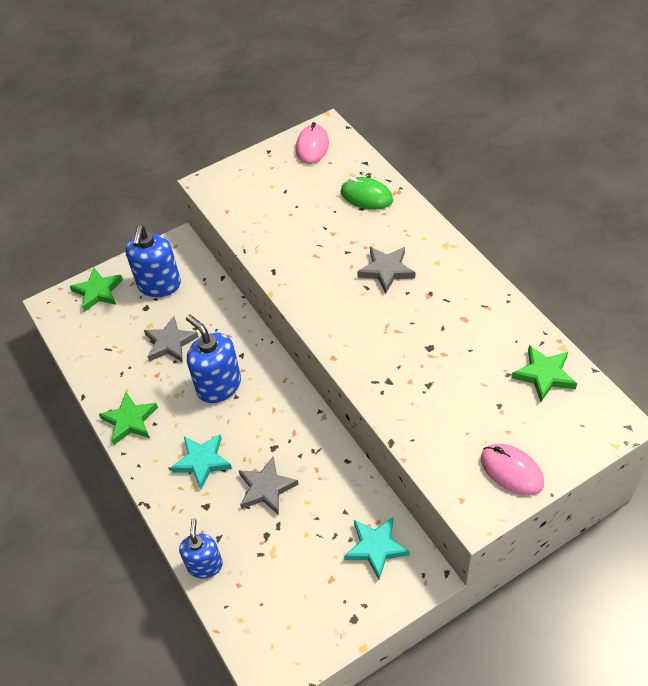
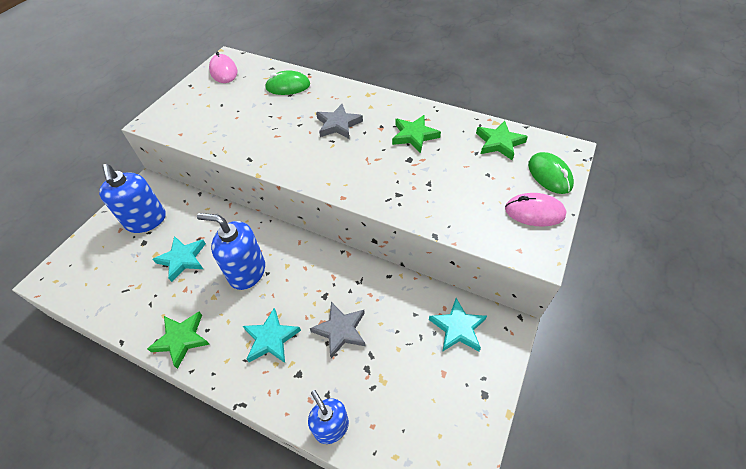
camera: 35 degrees left, 0 degrees up
(98, 292) = (89, 249): green star -> green star (414, 136)
(170, 343) = (183, 259): grey star -> turquoise star
(566, 440) = (549, 175): none -> green mouse

